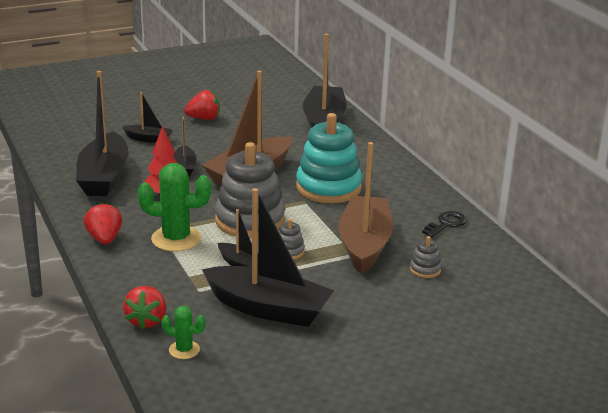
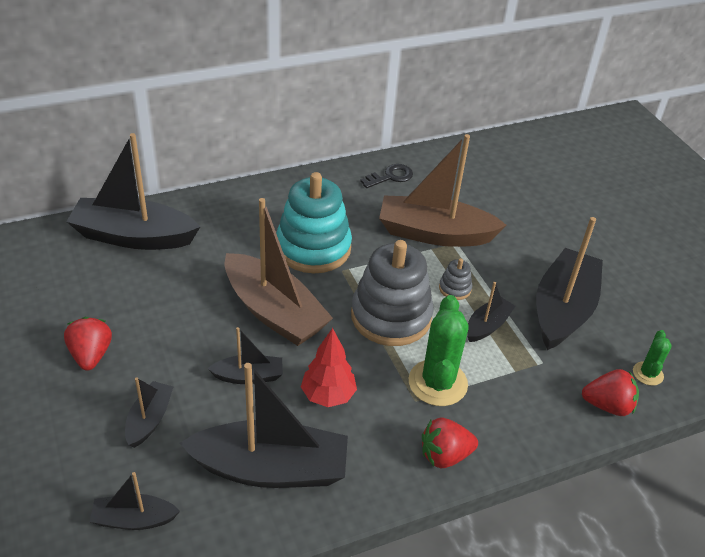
camera: 90 degrees left, 15 degrees up
(75, 140) = (134, 519): none -> black boat
(425, 269) = (475, 201): grey stacking toy -> none
(446, 224) = (390, 177): black key -> black key turned 105 degrees clockwise

